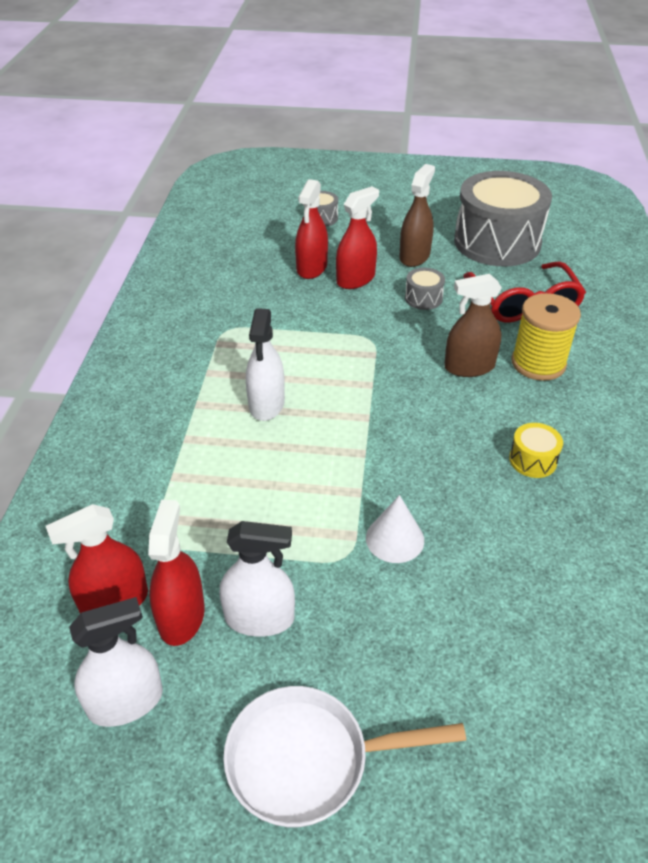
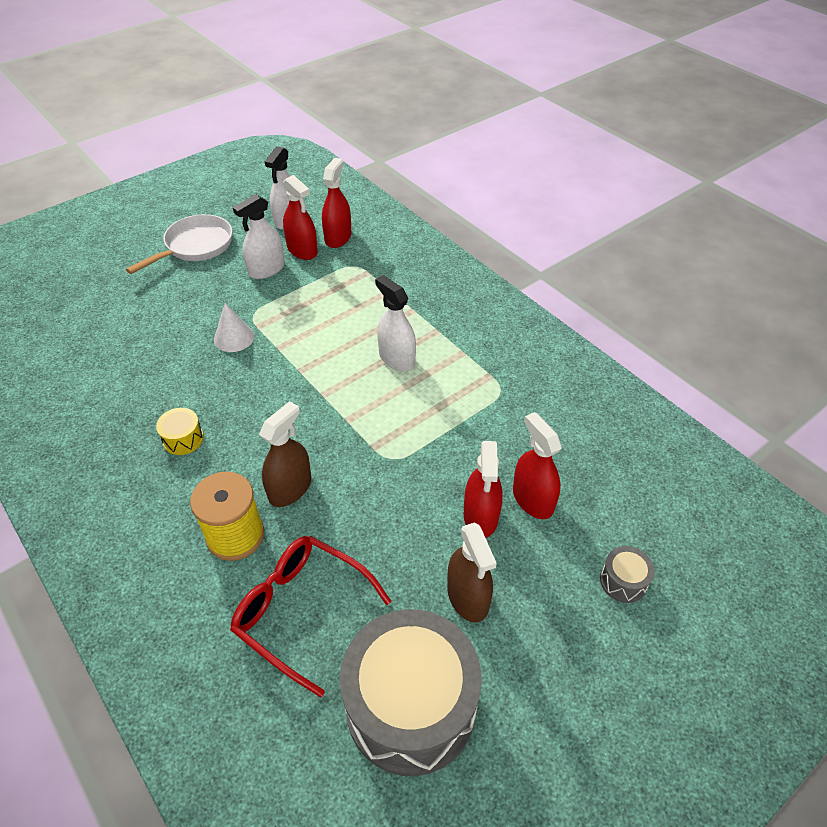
camera: 135 degrees right, 5 degrees up
(423, 298) = (398, 540): grey drum -> none

